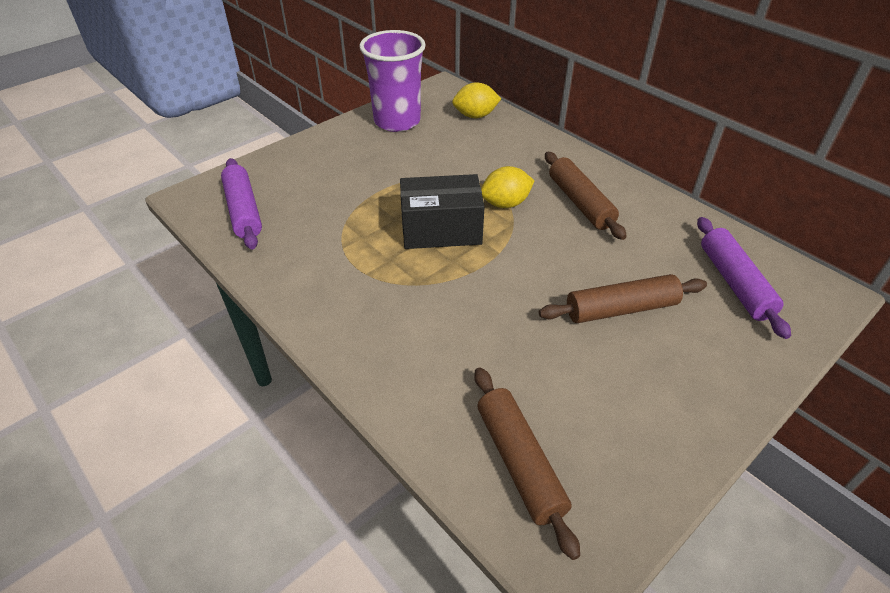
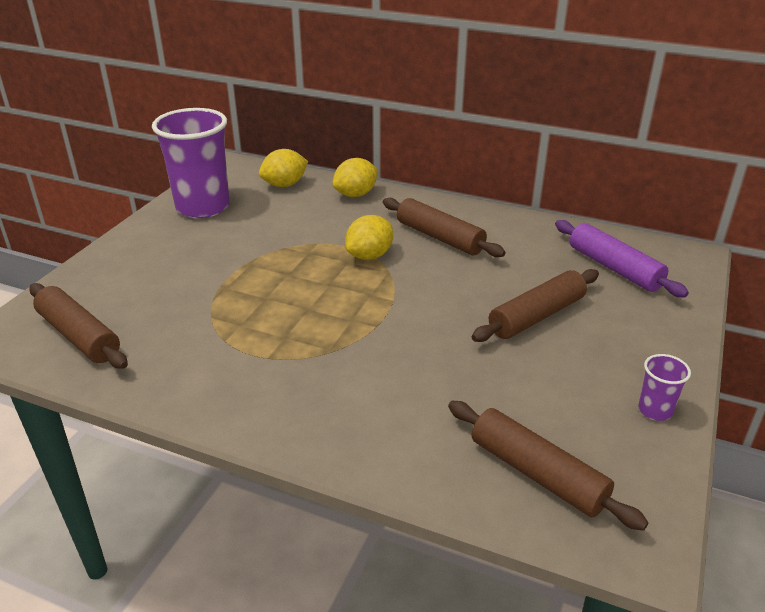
camera: 25 degrees left, 10 degrees down
(243, 211) = (79, 336): purple rolling pin -> brown rolling pin
(441, 230) = (320, 295): black box -> none
(530, 140) = (355, 194): none -> yellow lemon
(674, 445) = (655, 410): none -> purple cup

